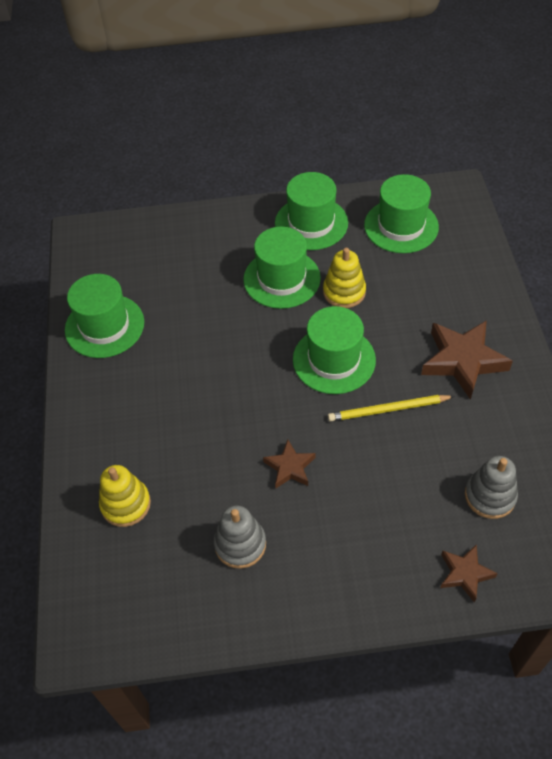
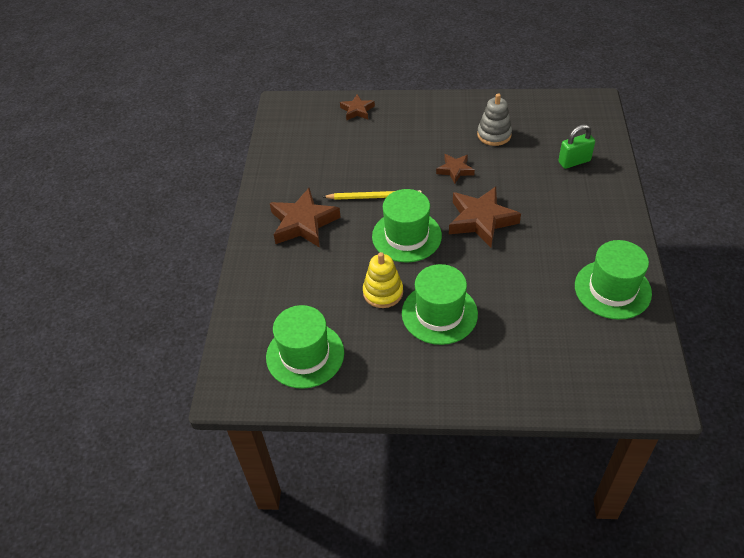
camera: 170 degrees left, 5 degrees down
(126, 504) = (574, 161): yellow stacking toy -> green padlock
(248, 392) = (481, 220): none -> brown star
(311, 223) = (398, 373): green hat -> none
(490, 496) = (324, 143): grey stacking toy -> none

